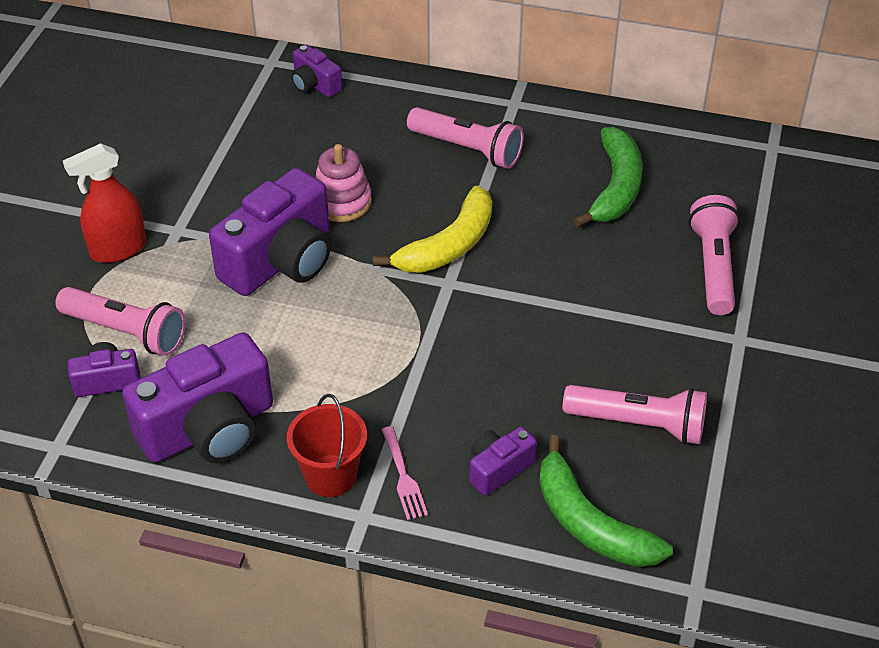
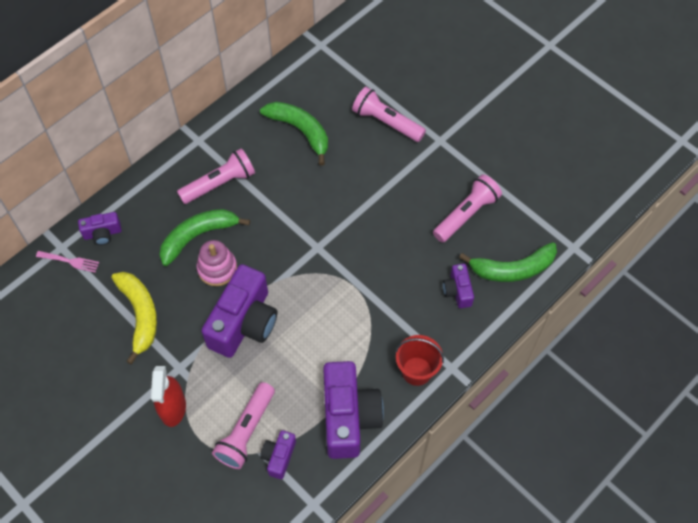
camera: 60 degrees left, 15 degrees up
(126, 332) = (246, 431): pink flashlight -> pink flashlight turned 150 degrees clockwise
(281, 261) = (244, 323): purple camera -> purple camera turned 45 degrees clockwise
(374, 164) = (198, 236): none -> green banana
(403, 477) = (437, 337): pink fork -> pink fork (70, 261)
(449, 245) = (289, 232): yellow banana -> yellow banana (140, 315)

